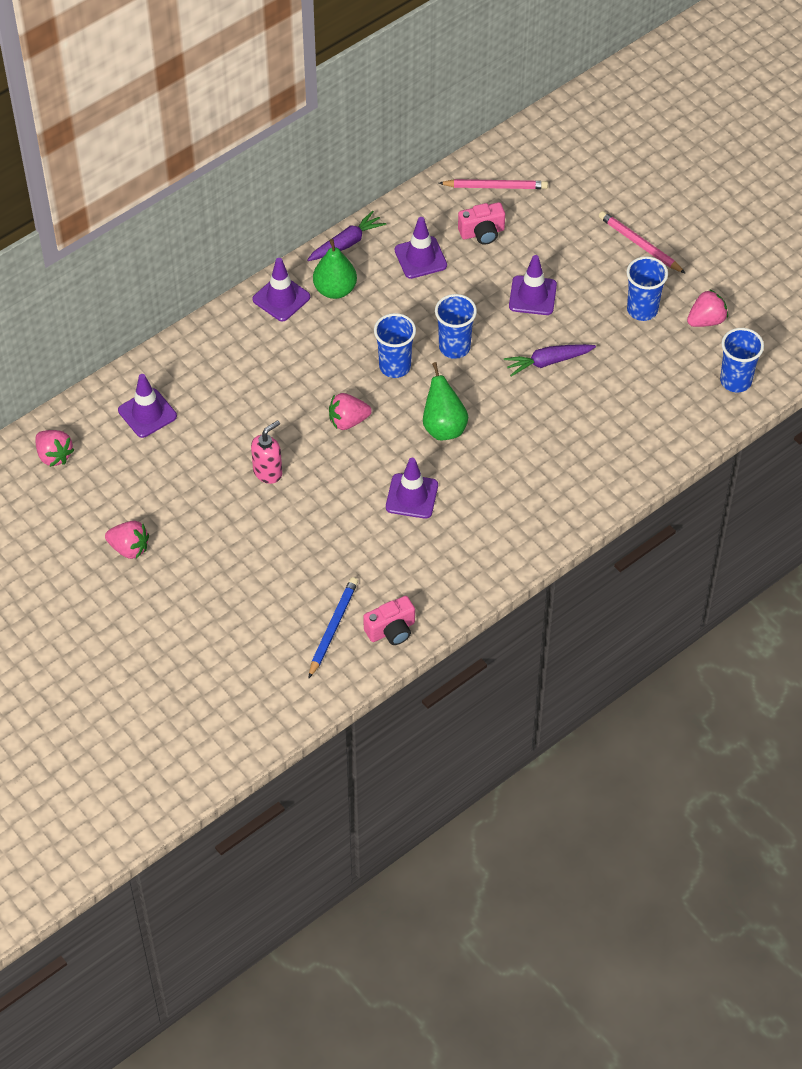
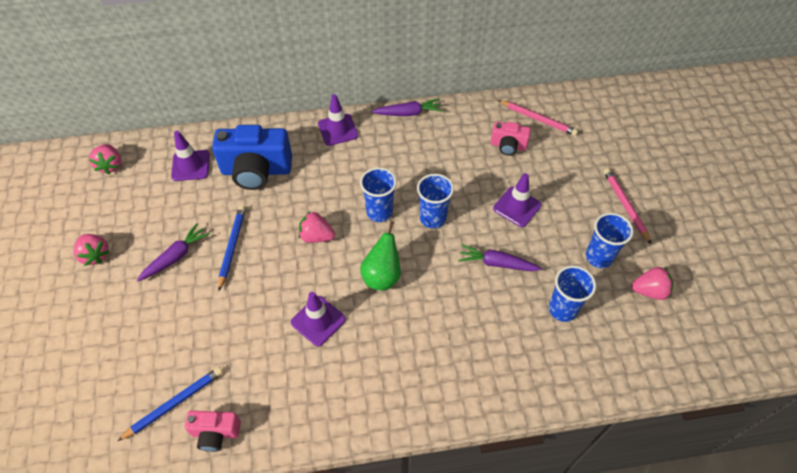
camera: 30 degrees right, 0 degrees up
(217, 509) = (176, 256): none -> purple carrot
(227, 385) = (256, 171): none -> blue camera
(268, 472) = (232, 247): pink soap dispenser -> blue pencil
(335, 289) = (378, 140): green pear -> none
(420, 258) = (452, 144): purple traffic cone -> none
(735, 381) = (649, 357): blue cup -> blue cup (562, 309)

